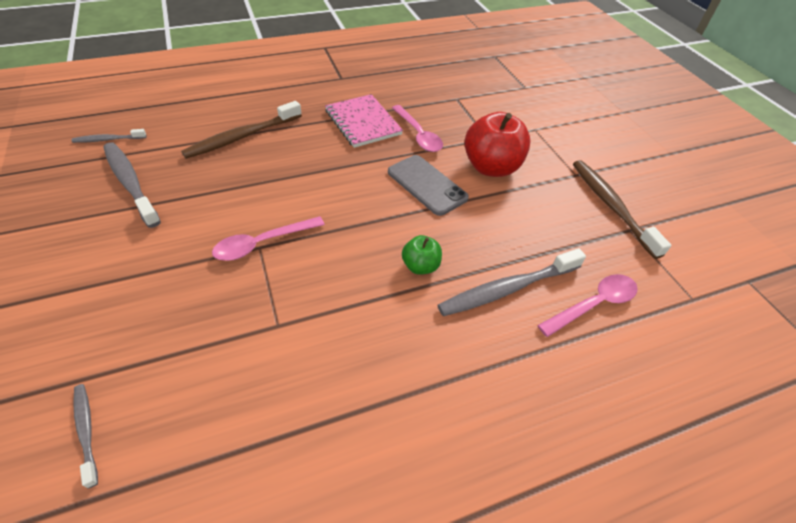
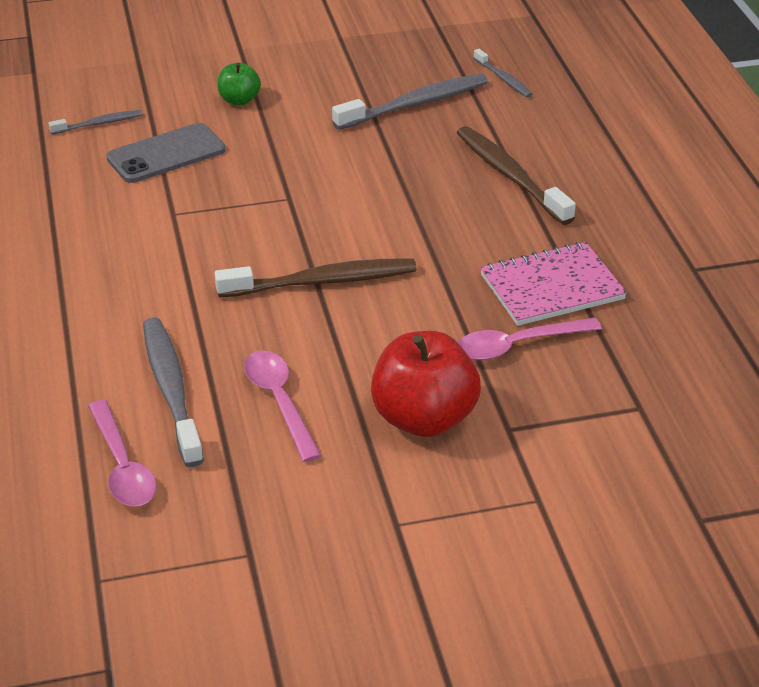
camera: 100 degrees right, 10 degrees down
(108, 139) = (503, 79): grey toothbrush -> grey toothbrush turned 150 degrees clockwise
(262, 243) = (294, 200): pink spoon -> pink spoon (279, 401)
(420, 266) = (228, 319): green apple -> green apple (239, 100)
(427, 185) = (386, 341): grey phone -> grey phone (166, 154)
(611, 206) = (309, 547): brown toothbrush -> brown toothbrush (322, 282)

